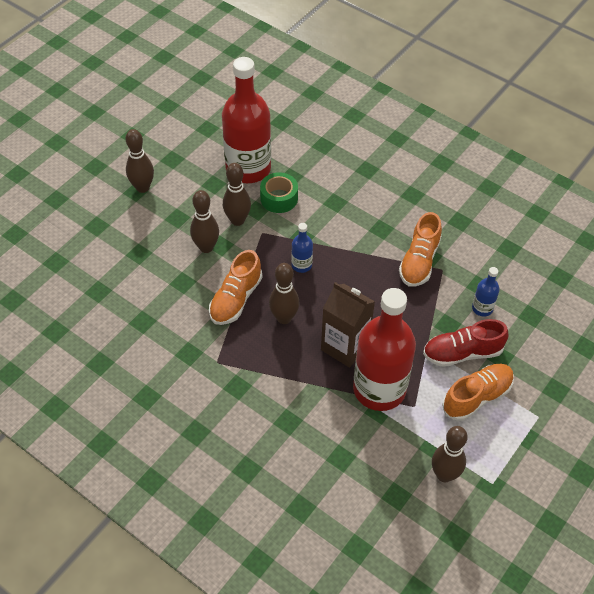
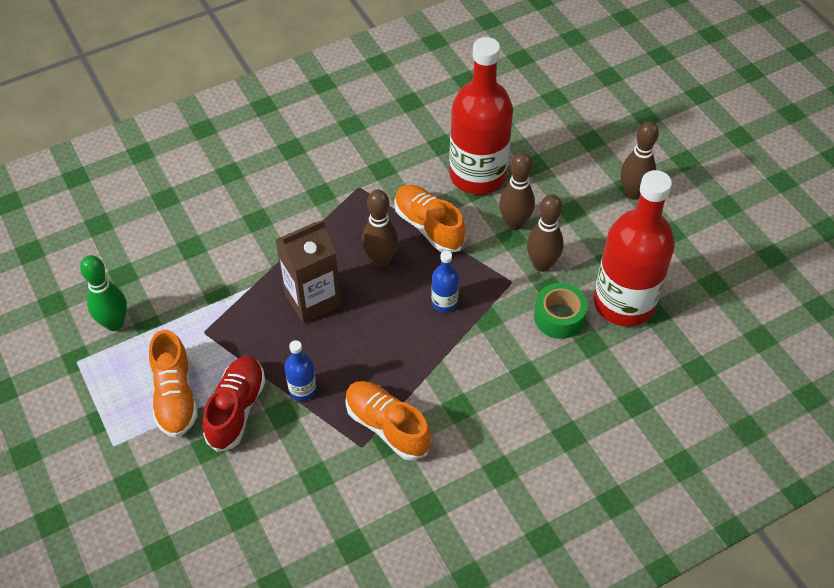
camera: 115 degrees right, 0 degrees up
(379, 389) = (243, 309): red bottle -> red bottle (477, 175)
(444, 475) = (114, 323): brown bowling pin -> green bowling pin
(482, 308) = (282, 462): blue bottle -> blue bottle (302, 389)

